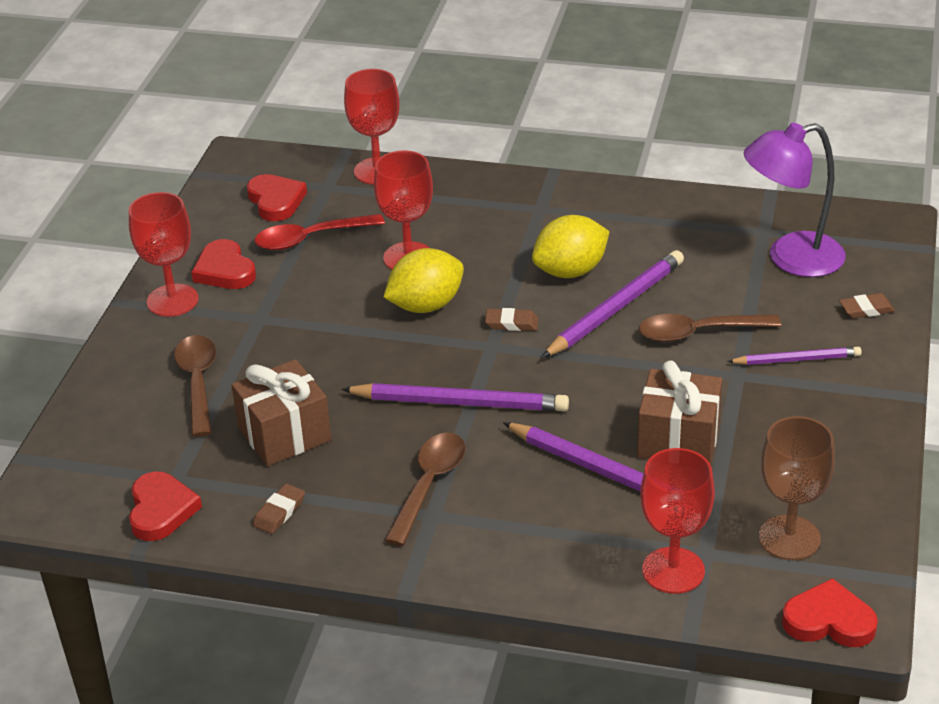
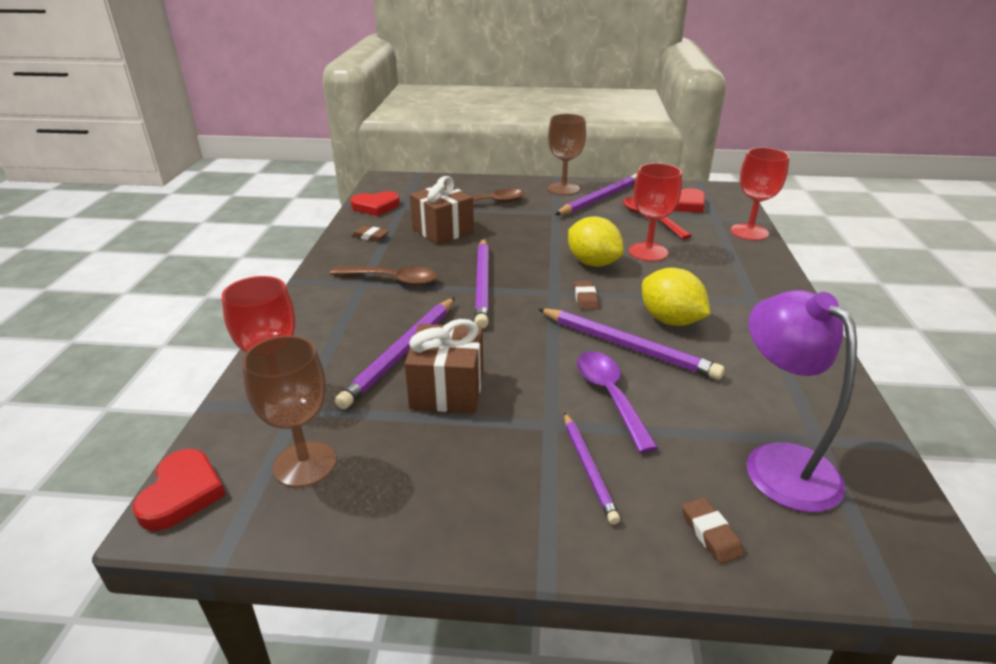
camera: 80 degrees right, 5 degrees down
(172, 300) = (563, 189): red goblet -> brown goblet
(224, 270) = (600, 198): red heart -> purple pencil
(698, 333) = (610, 396): brown spoon -> purple spoon

